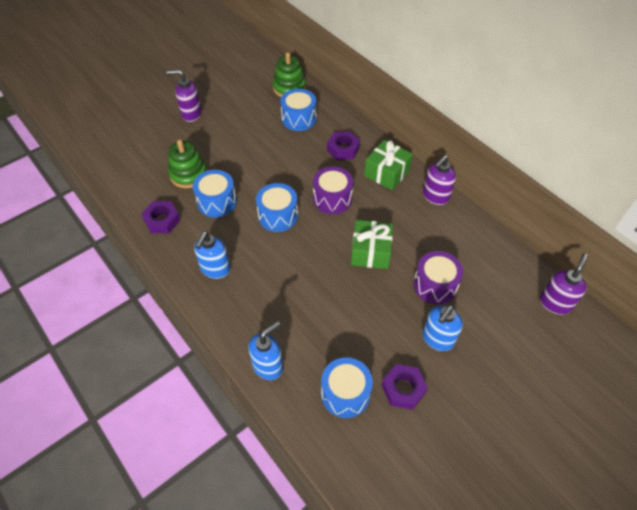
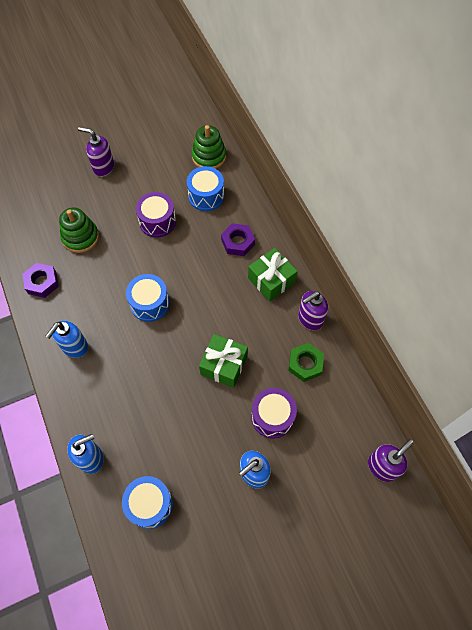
camera: 15 degrees right, 10 degrees up
(217, 202) = (98, 274): blue drum -> none
(332, 199) = (207, 297): purple drum -> purple drum (157, 221)
(403, 389) = (203, 514): purple nut -> none
(447, 234) = (305, 364): none -> green nut

